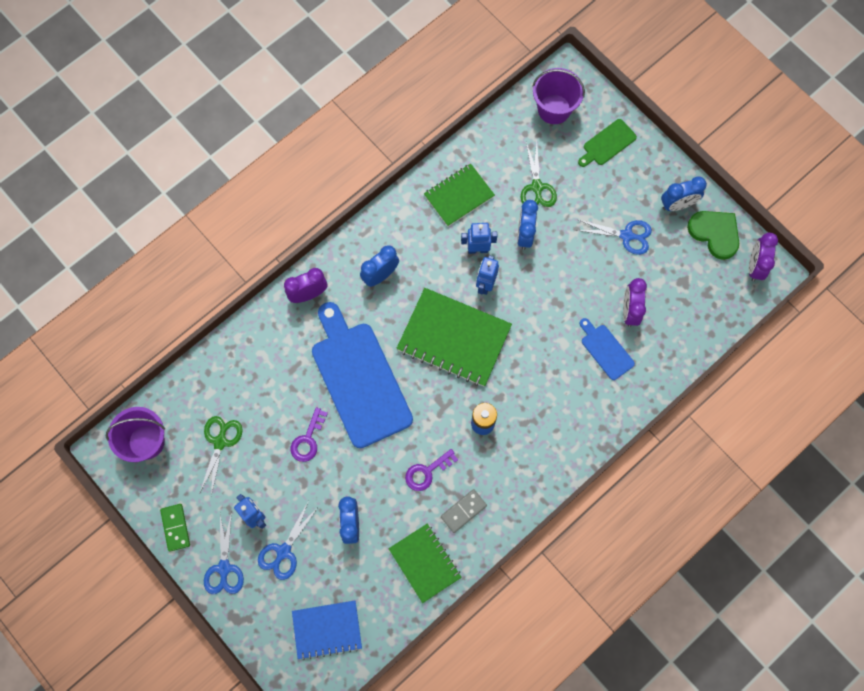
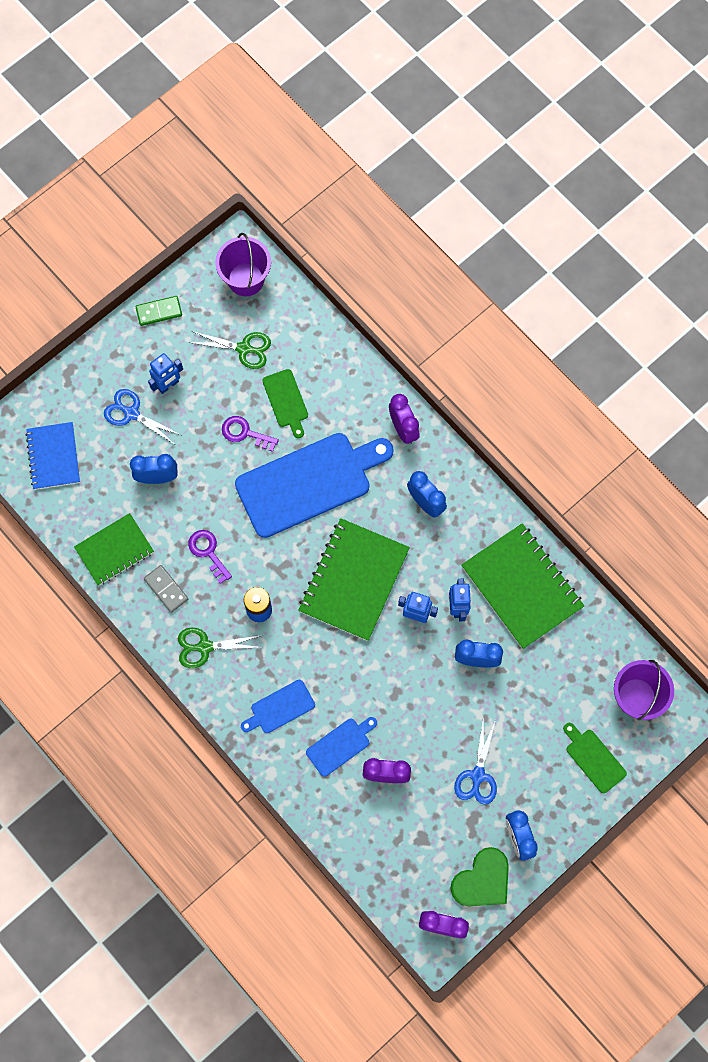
camera: 90 degrees right, 0 degrees up
(224, 568) = (118, 358): blue scissors -> none
(276, 401) = (286, 401): none -> green cutting board
(459, 196) = (522, 587): green notebook -> green notebook, size x1.60
(537, 187) = (535, 674): green scissors -> green scissors (205, 647)
(574, 403) = (280, 708): none -> blue cutting board

